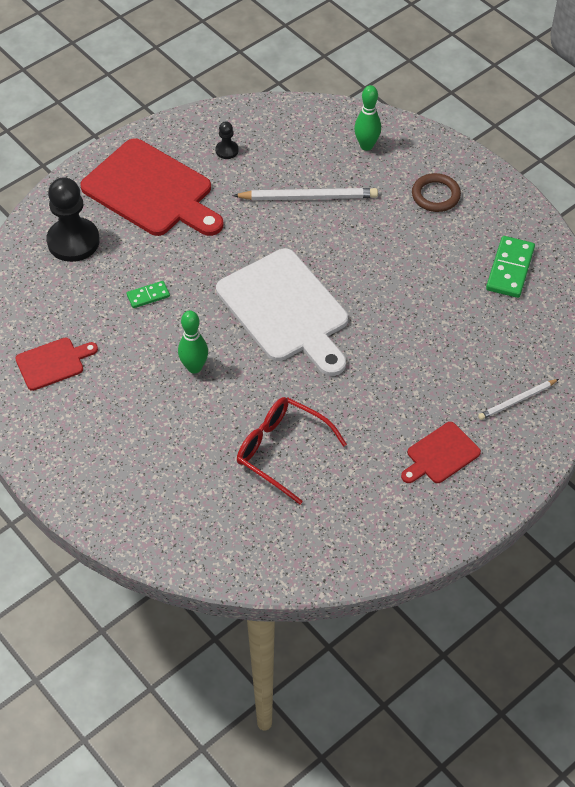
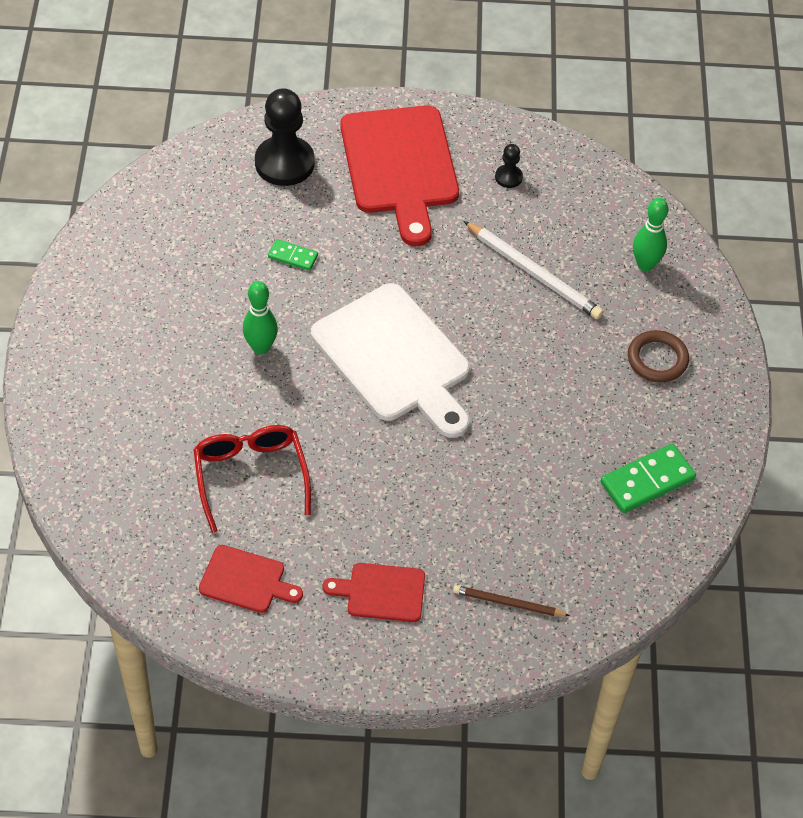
camera: 40 degrees right, 0 degrees up
(53, 363) = (153, 255): red cutting board -> red cutting board (246, 580)
(285, 310) = (394, 359): white cutting board -> white cutting board turned 45 degrees counterclockwise
(517, 401) = (508, 603): white pencil -> brown pencil

